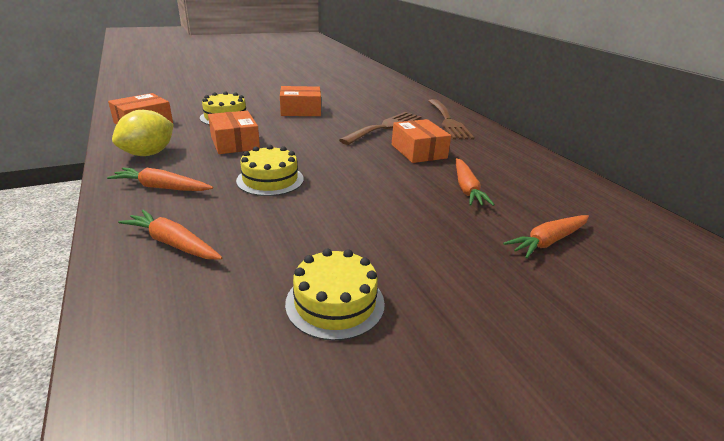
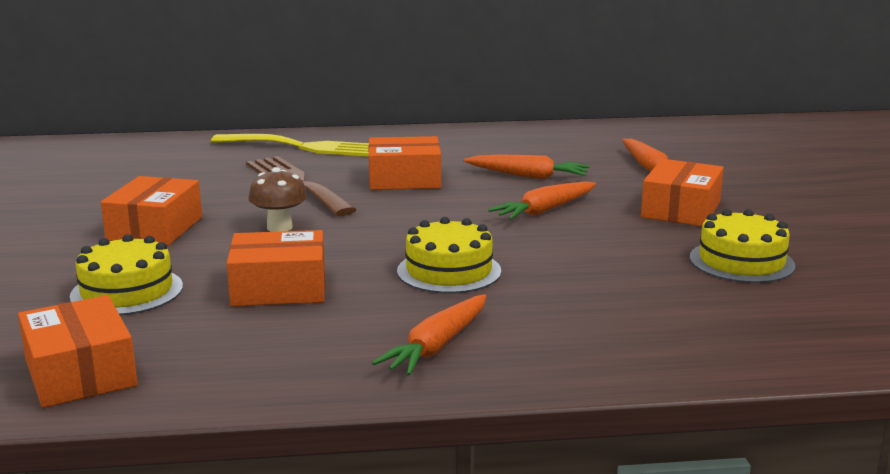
camera: 70 degrees left, 10 degrees down
(148, 154) = (277, 361): yellow lemon -> none
(173, 243) = (613, 335): orange carrot -> orange carrot (545, 210)
(316, 132) = (279, 227): none -> brown mushroom
(448, 121) = (305, 147): brown fork -> yellow fork
(448, 263) = (680, 210): none -> orange box

